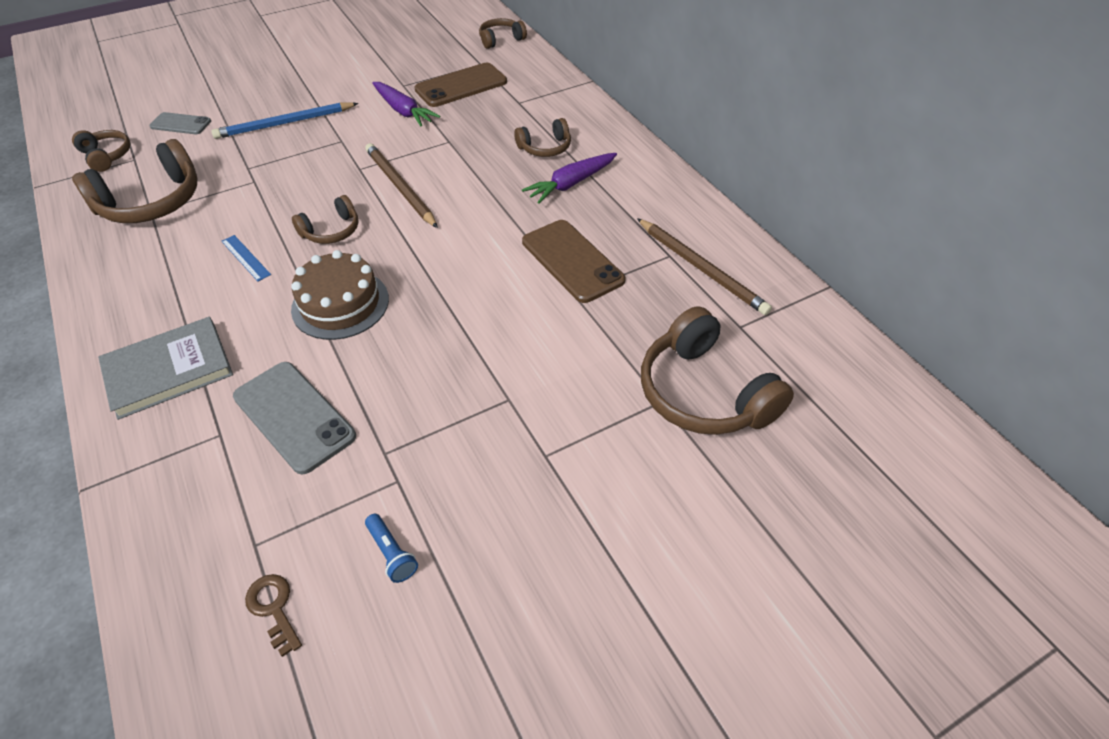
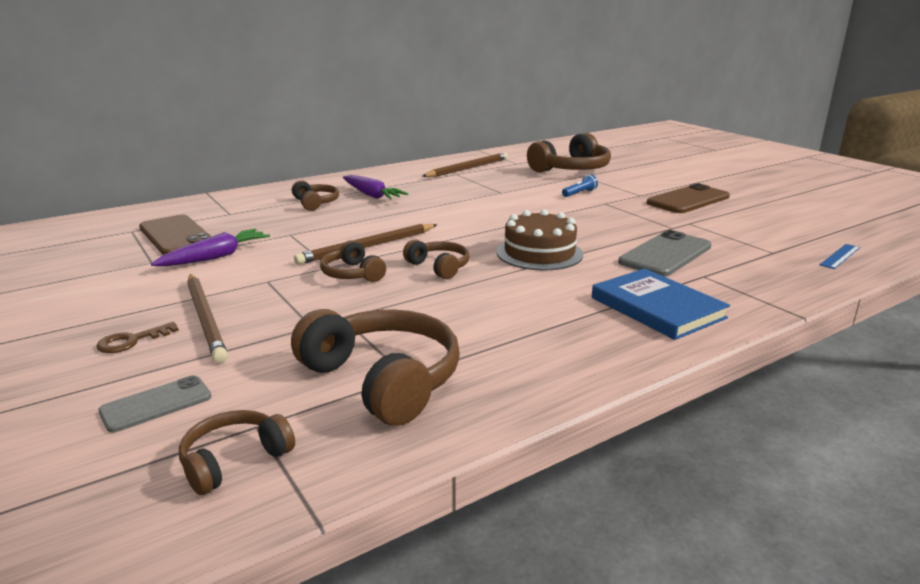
camera: 95 degrees left, 25 degrees down
(168, 370) = (657, 308): grey book -> blue book
(180, 124) = (156, 404): grey phone -> grey phone turned 45 degrees clockwise
(246, 258) = (488, 299): blue ruler -> blue ruler (840, 256)
(274, 608) = (803, 242): brown key -> brown key (132, 341)
(284, 123) = (206, 319): blue pencil -> brown pencil
(391, 553) = (737, 220): blue flashlight -> blue flashlight (579, 193)
(501, 40) = (79, 225): brown headphones -> brown headphones (352, 274)
(572, 261) = (467, 193): brown phone -> brown phone (688, 200)

